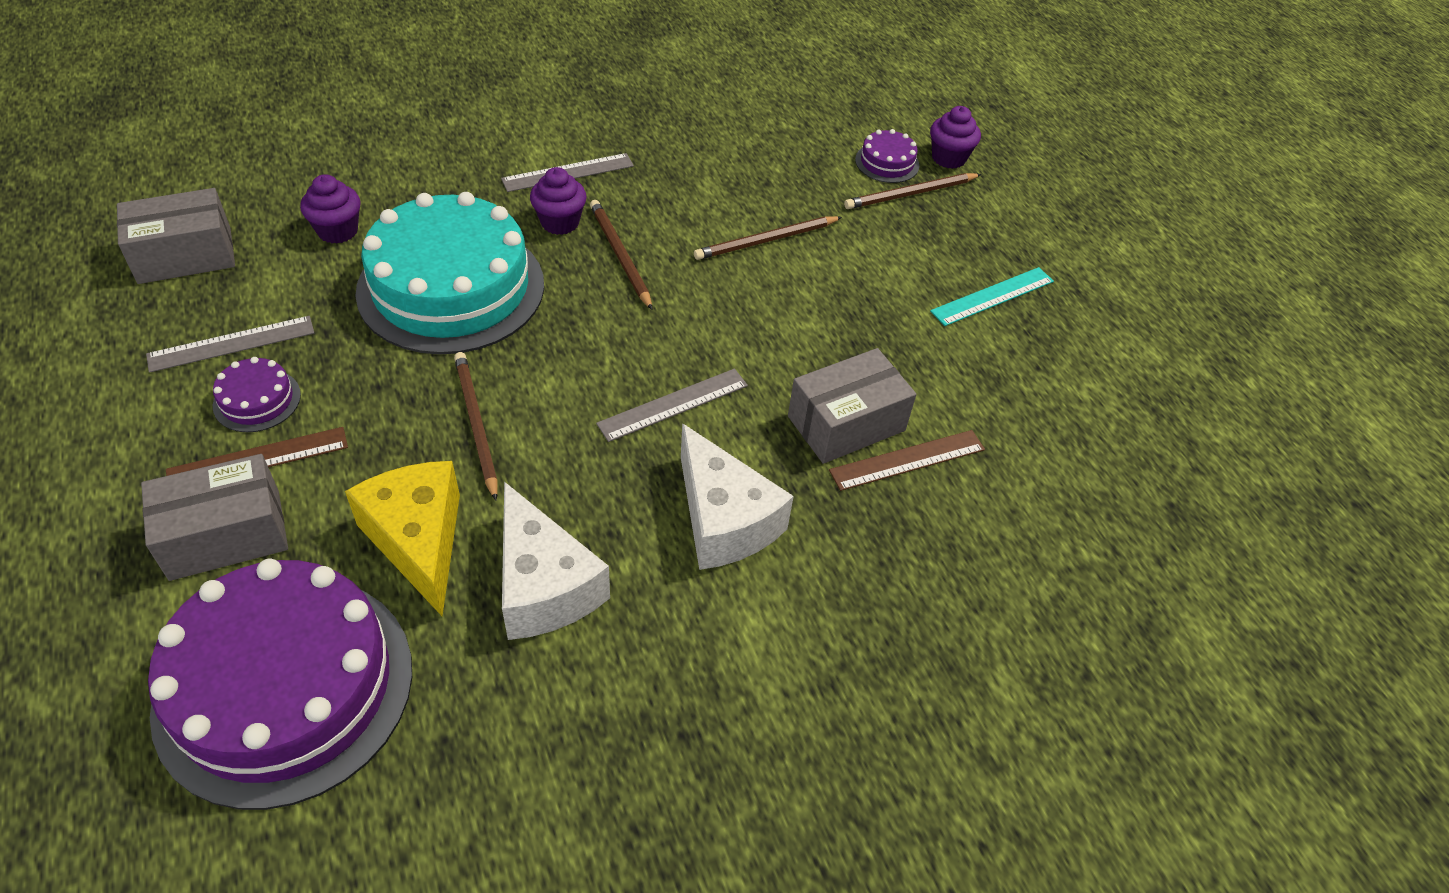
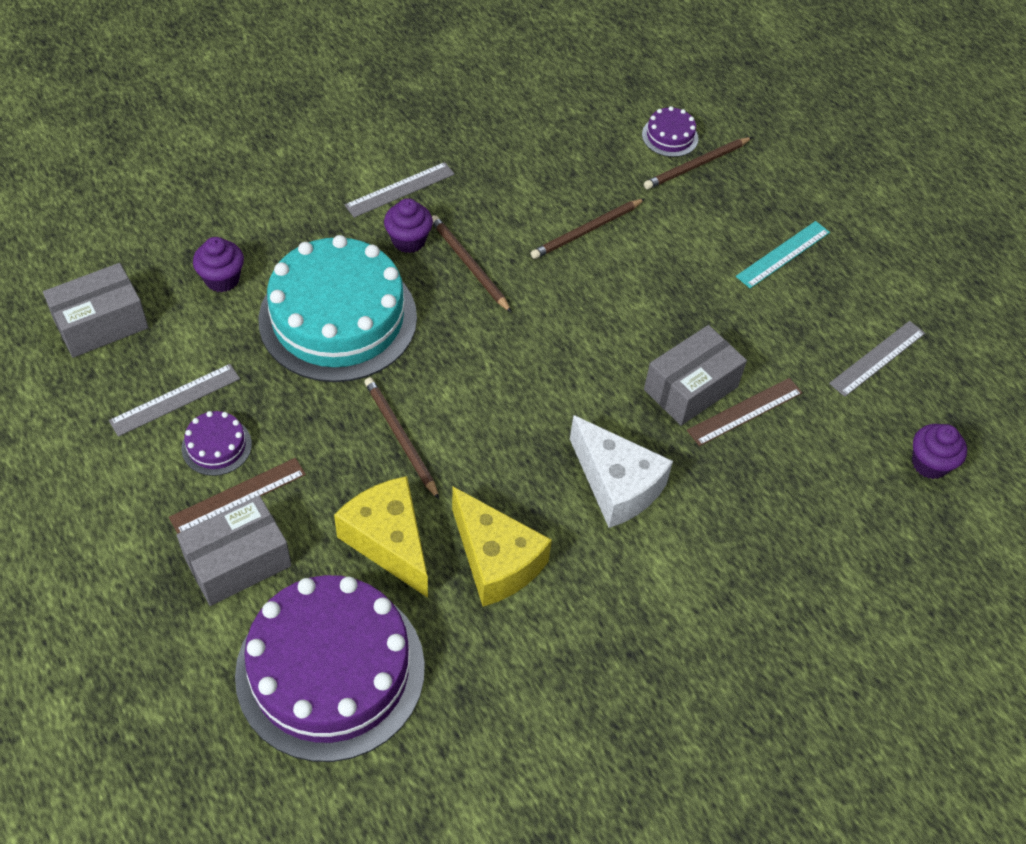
camera: 10 degrees left, 5 degrees up
(544, 585) = (496, 560): white cheese -> yellow cheese
(673, 404) = (551, 394): grey ruler -> grey ruler (877, 358)
(948, 158) = (721, 123): purple cupcake -> purple cupcake (929, 464)

